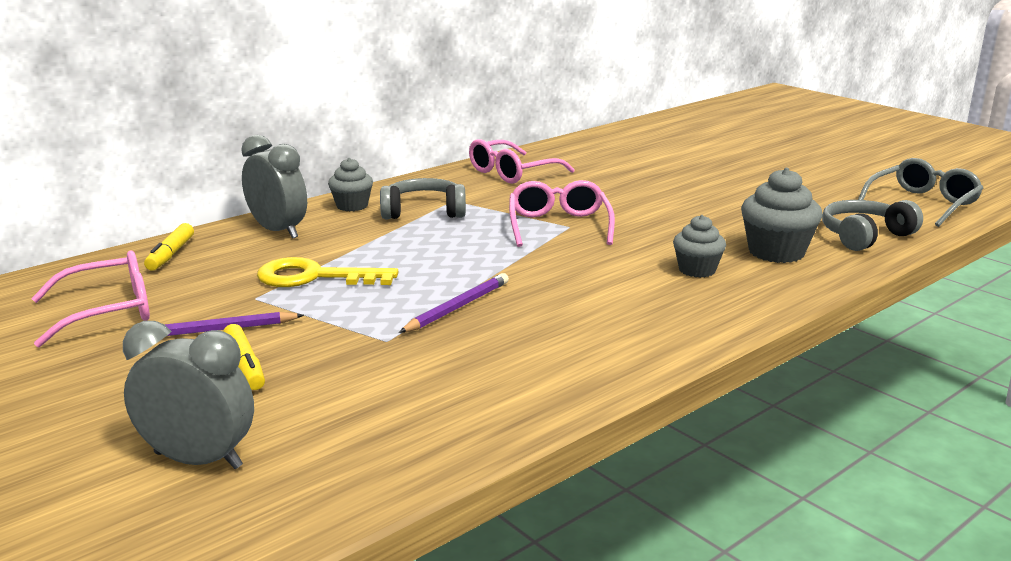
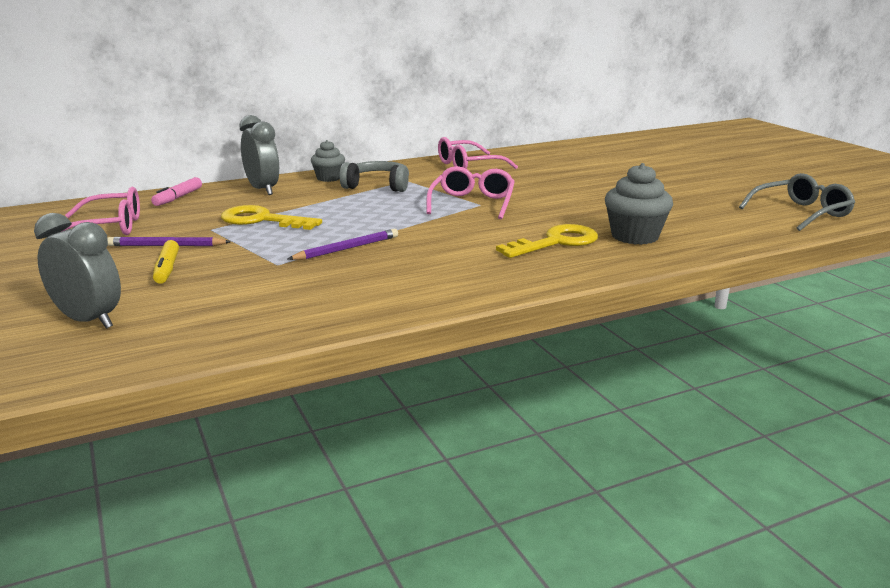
camera: 15 degrees right, 0 degrees up
(170, 254) = (178, 198): yellow marker -> pink marker
(697, 270) = (556, 242): grey cupcake -> yellow key
(865, 236) = (724, 232): grey headphones -> none

